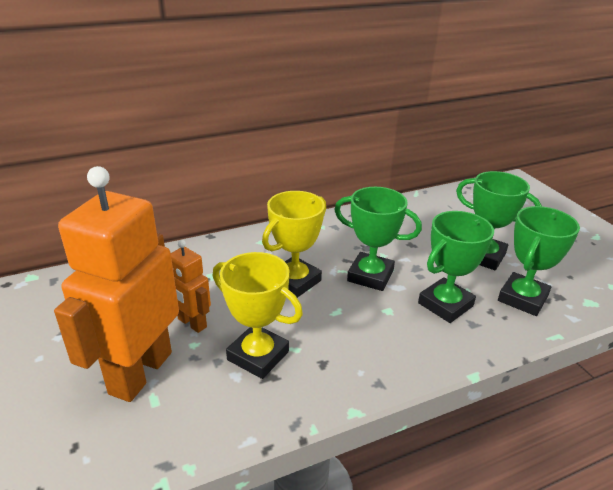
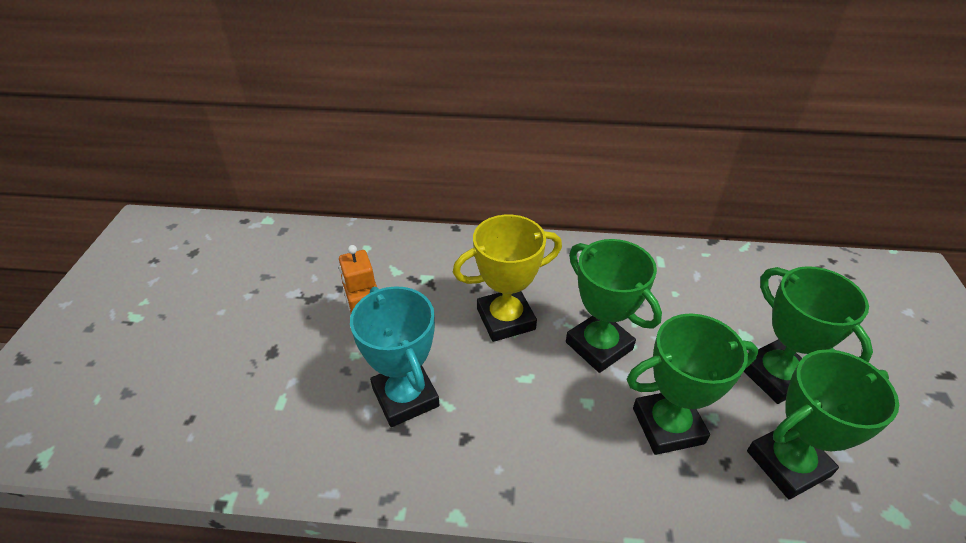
camera: 30 degrees right, 10 degrees up
(140, 372) = (288, 365): orange robot -> none
(258, 356) = (405, 397): yellow trophy -> turquoise trophy

